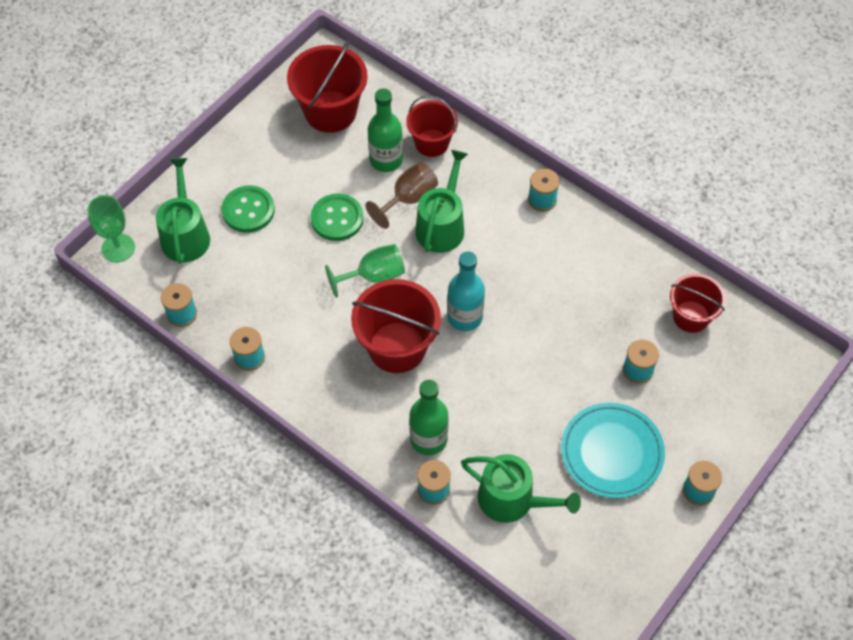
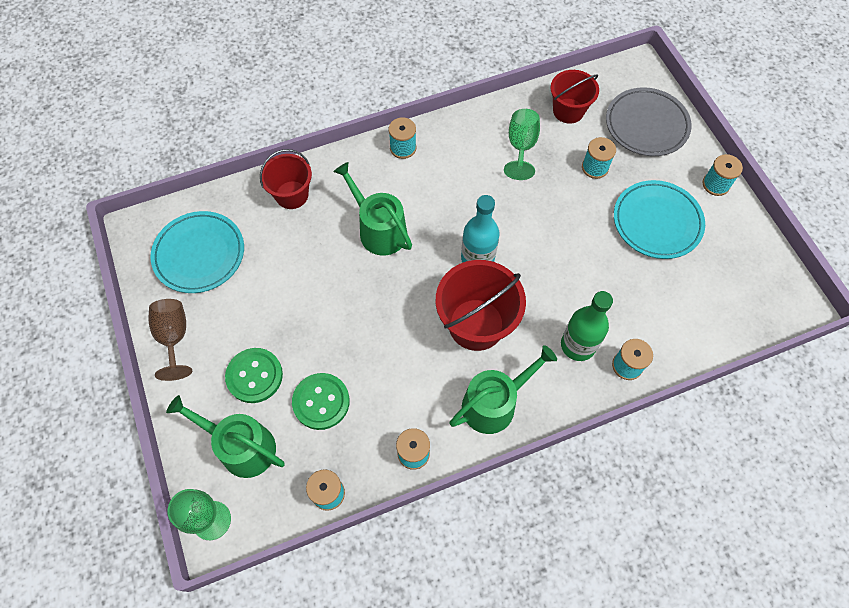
camera: 60 degrees left, 5 degrees up
(330, 111) = (199, 254): red bucket -> turquoise plate
(337, 218) = (316, 306): green button -> green button (321, 402)
(373, 276) = (394, 306): green goblet -> green goblet (521, 147)
(386, 160) = (283, 237): green bottle -> none
(408, 199) = (335, 240): brown goblet -> brown goblet (174, 337)
(512, 500) = (665, 312): green watering can -> green watering can (494, 403)
(727, 395) = (646, 125): none -> grey plate

